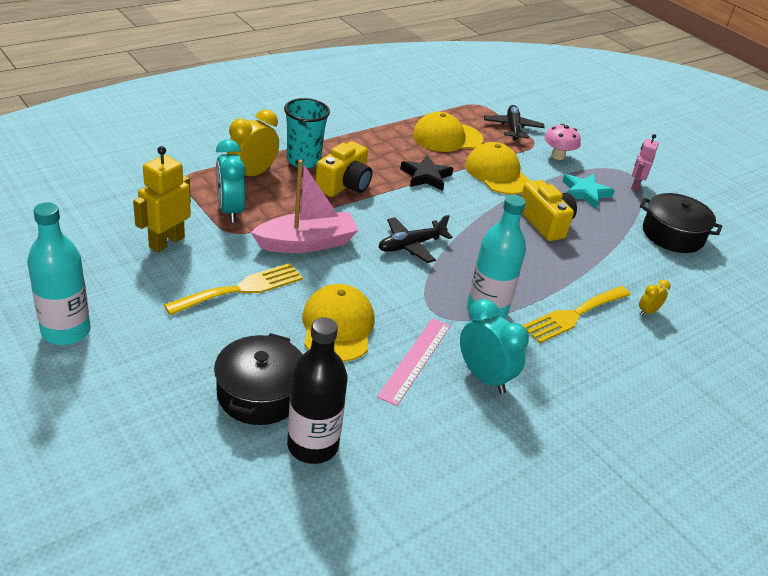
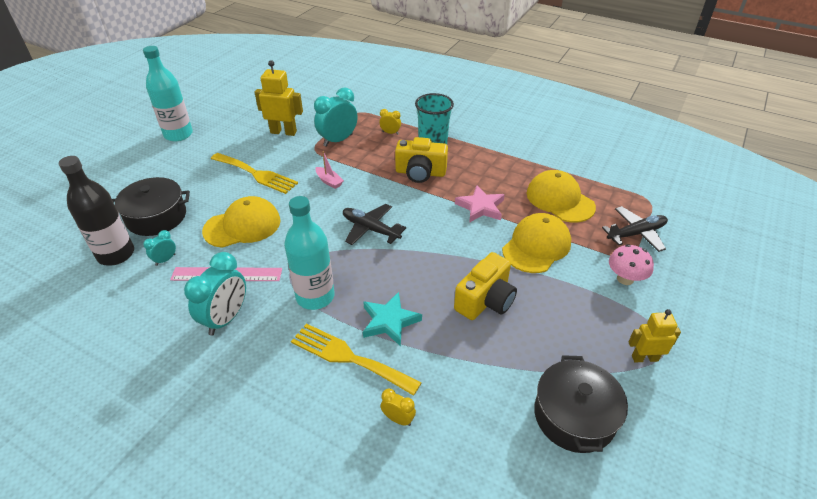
camera: 70 degrees right, 5 degrees up
(252, 174) = (390, 133): yellow clock -> yellow clock, size x0.50
(306, 243) = (329, 181): pink boat -> pink boat, size x0.45
(355, 403) = (165, 260): none -> turquoise clock
(426, 176) = (480, 207): black star -> pink star
(585, 193) = (576, 317): turquoise star -> turquoise star (389, 321)
(635, 185) = (644, 358): pink robot -> yellow robot

